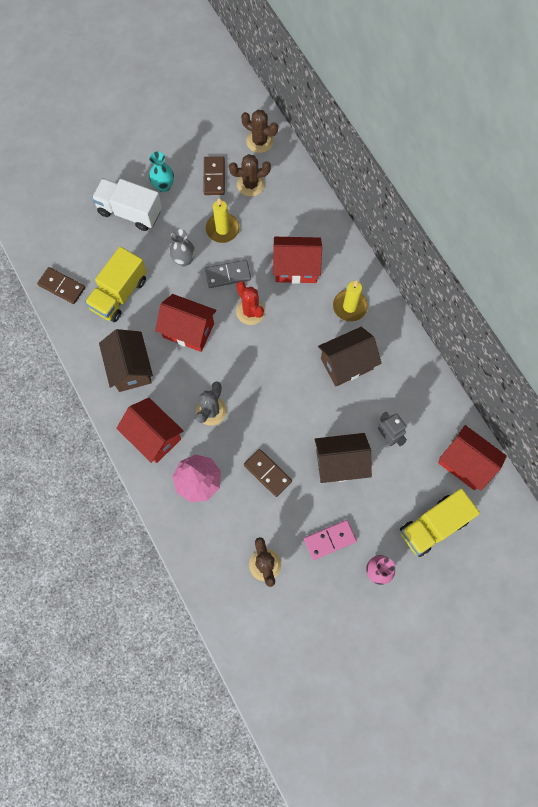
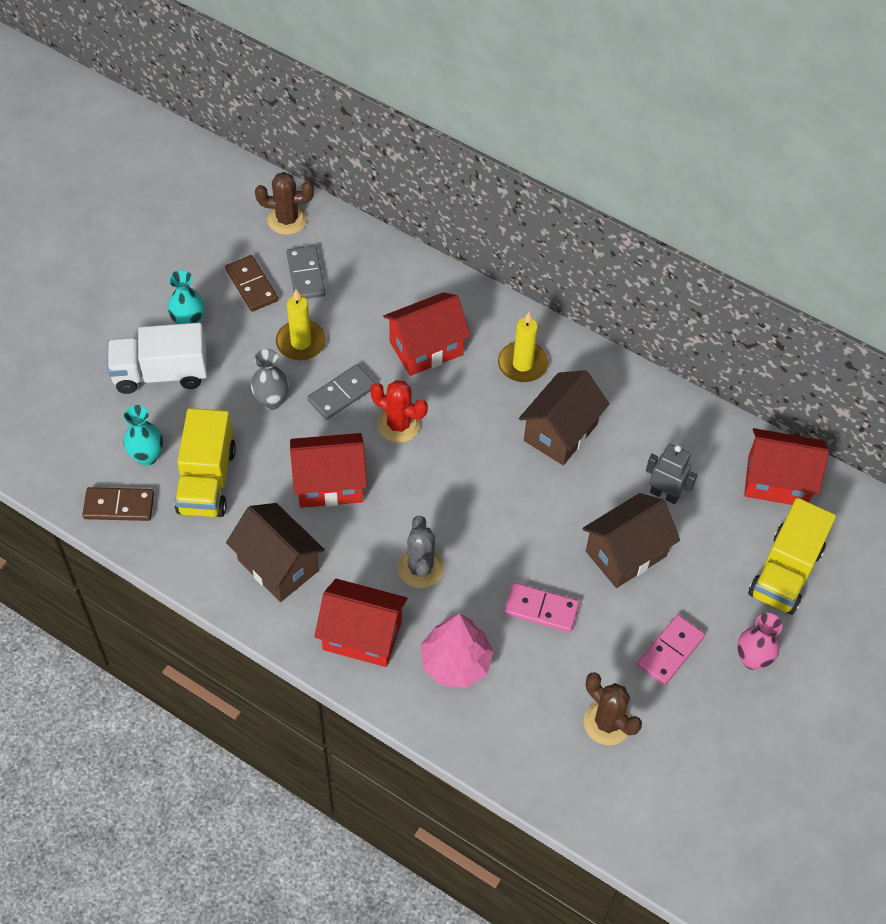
camera: 30 degrees left, 15 degrees down
(94, 262) = (147, 456): none -> turquoise vase
(250, 184) = (306, 275): brown cactus -> grey domino
(267, 473) = (541, 609): brown domino -> pink domino

